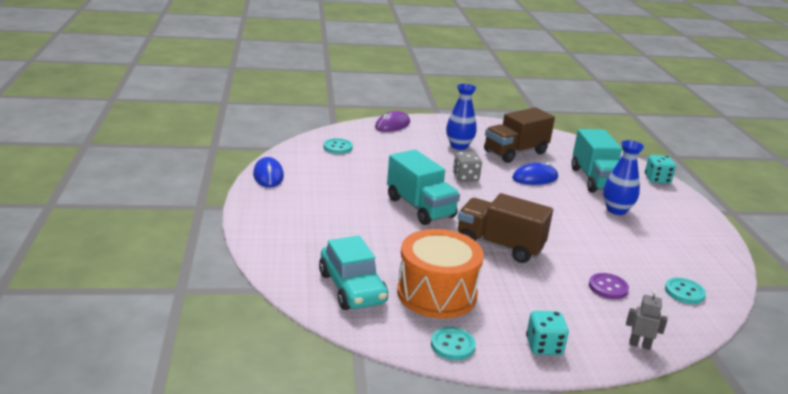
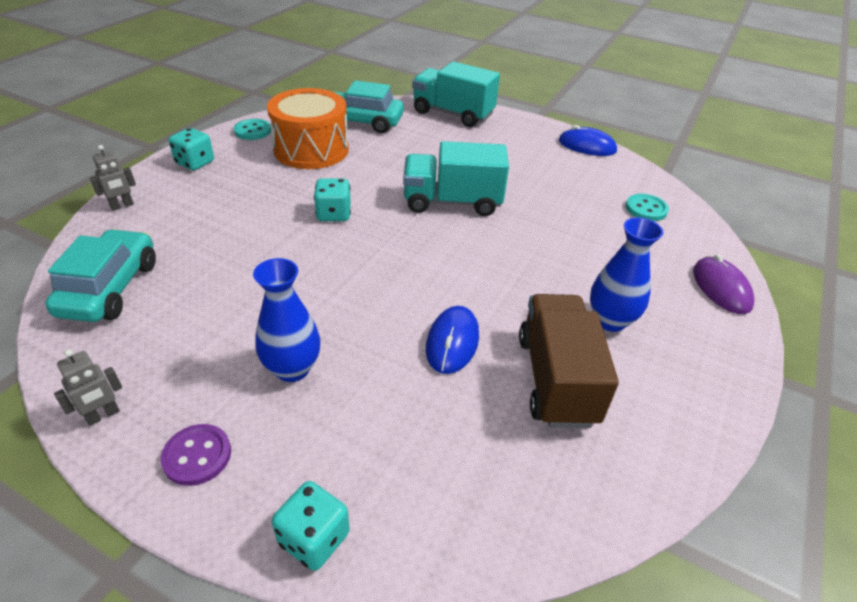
camera: 125 degrees right, 15 degrees up
(465, 177) = (501, 271): grey dice -> none
(499, 246) = (334, 214): brown truck -> turquoise dice
(595, 180) = (391, 420): turquoise truck -> turquoise truck (453, 114)
(608, 287) = (193, 239): purple button -> purple button (197, 456)
(684, 292) = (110, 288): turquoise button -> turquoise car
(717, 244) = (103, 415): none -> grey robot

